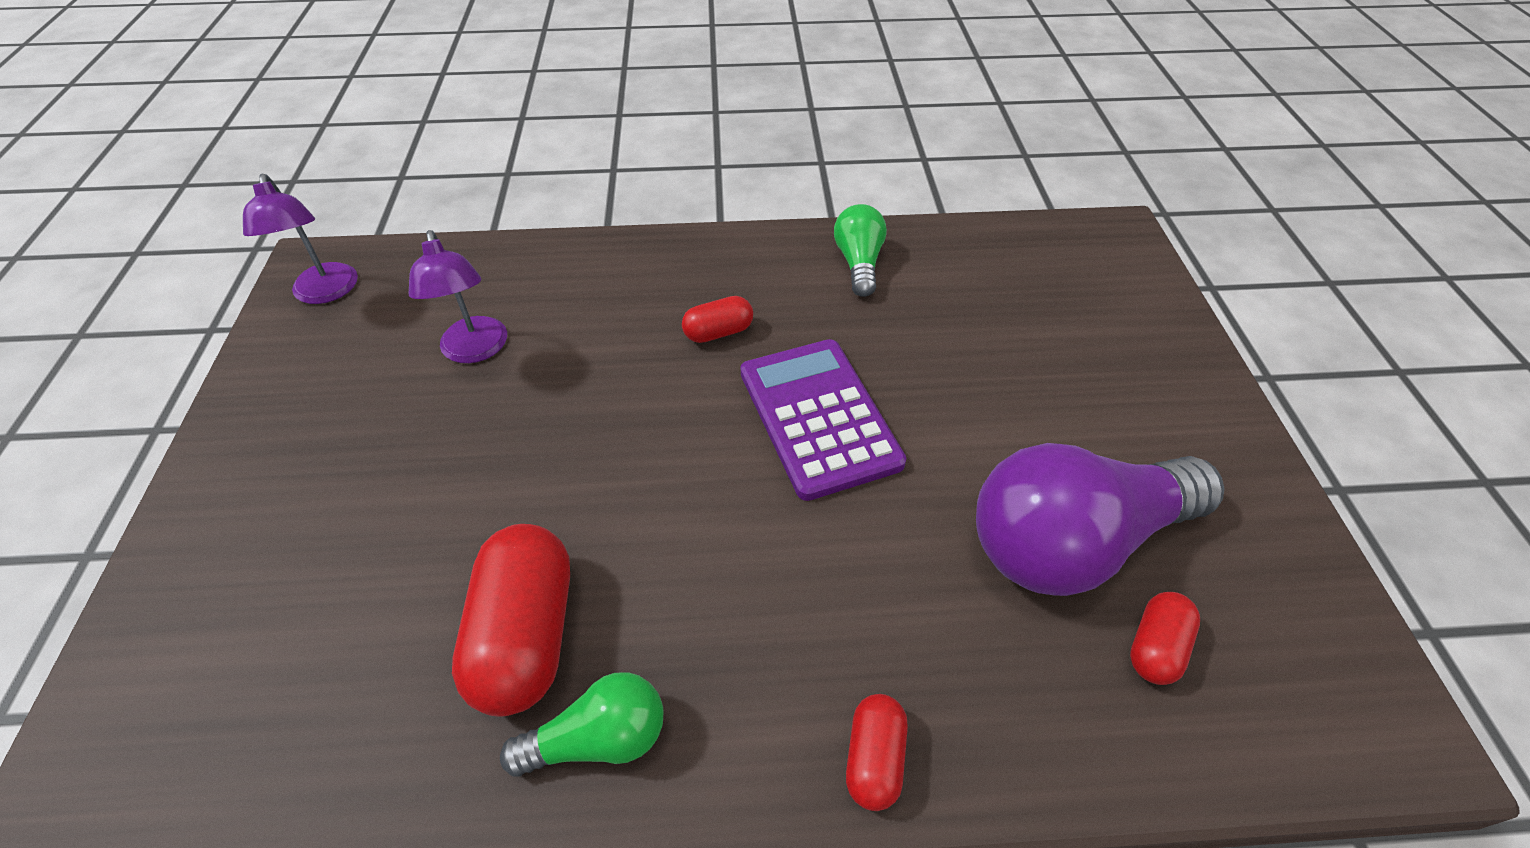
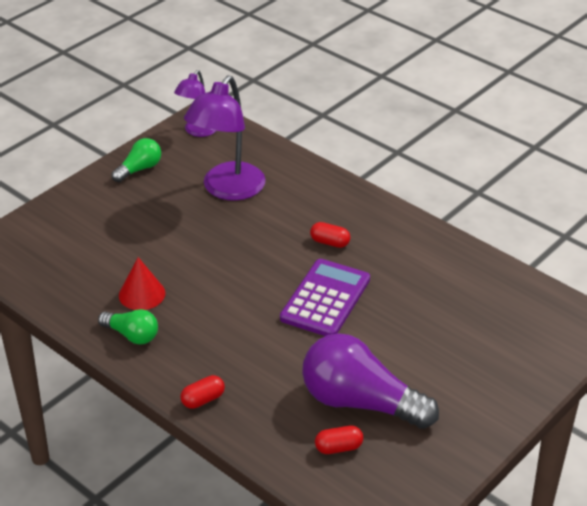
camera: 45 degrees right, 10 degrees down
(475, 350) = (227, 190): purple lamp -> purple lamp, size x1.76
(526, 635) = (142, 294): red capsule -> red cone
(859, 263) = (434, 253): green light bulb -> green light bulb (139, 169)

